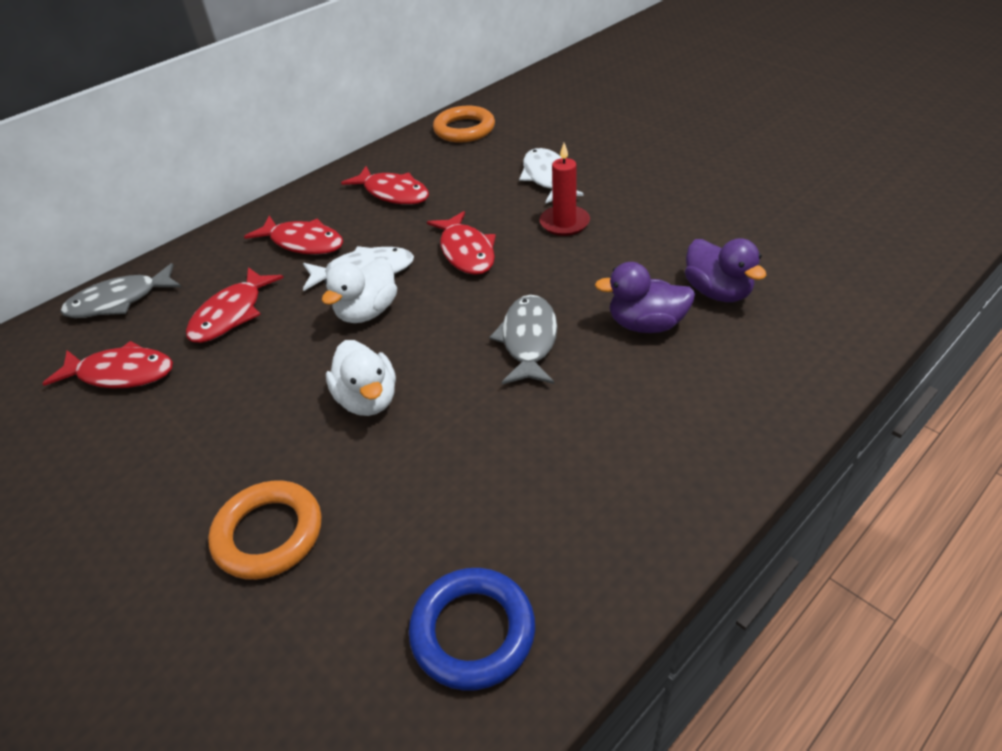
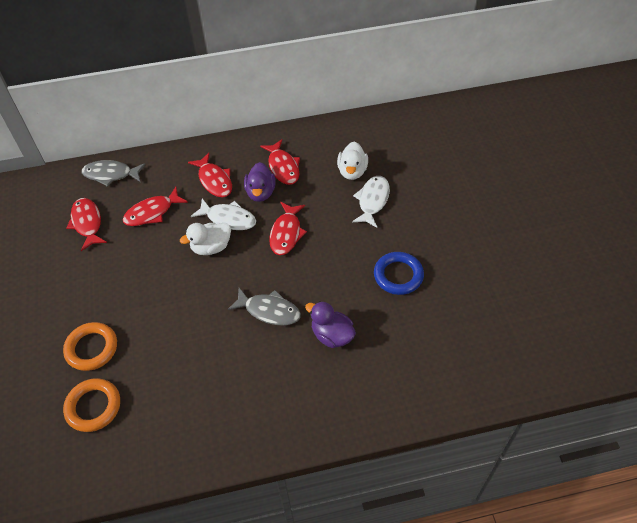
camera: 30 degrees right, 10 degrees up
(121, 373) = (87, 223): red fish -> red fish turned 150 degrees counterclockwise
(368, 400) = (174, 302): white duck -> white duck (352, 171)
(464, 129) = (360, 133): orange ring -> orange ring (93, 407)
(473, 632) = (132, 442): blue ring -> blue ring (398, 275)
(528, 340) = (269, 311): grey fish -> grey fish turned 75 degrees clockwise
(564, 223) = (352, 241): red candle -> none
(717, 292) = (386, 337): purple duck -> purple duck (260, 193)

